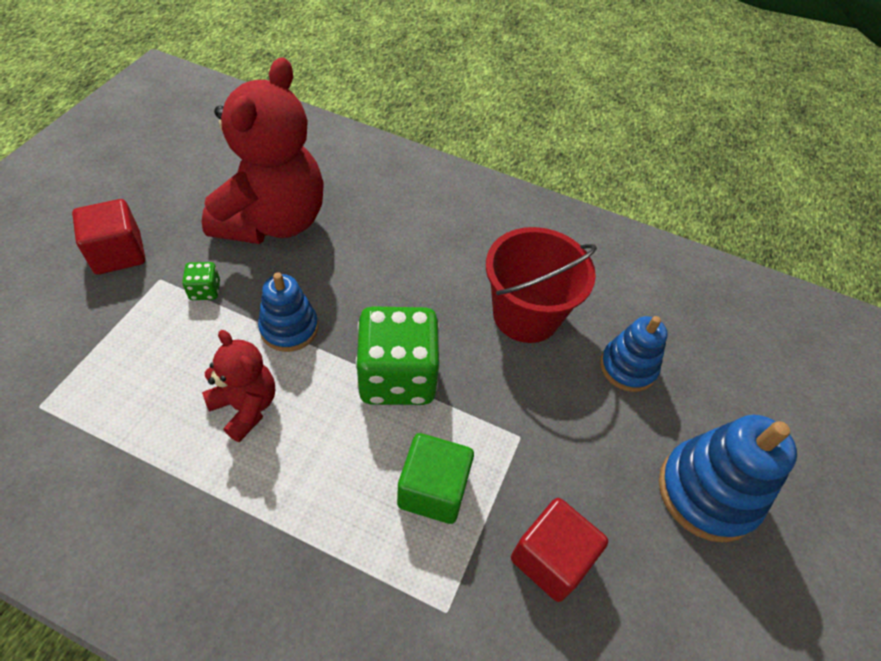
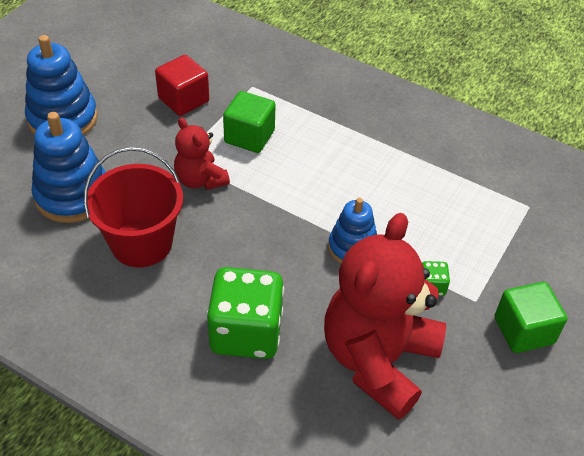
camera: 170 degrees left, 5 degrees down
(118, 253) = (523, 330): red cube -> green cube
(246, 406) = (380, 193): red teddy bear -> red teddy bear (200, 180)
(397, 376) = (264, 204): green dice -> green dice (246, 332)
(628, 367) = (72, 195): blue stacking toy -> blue stacking toy, size x1.56

